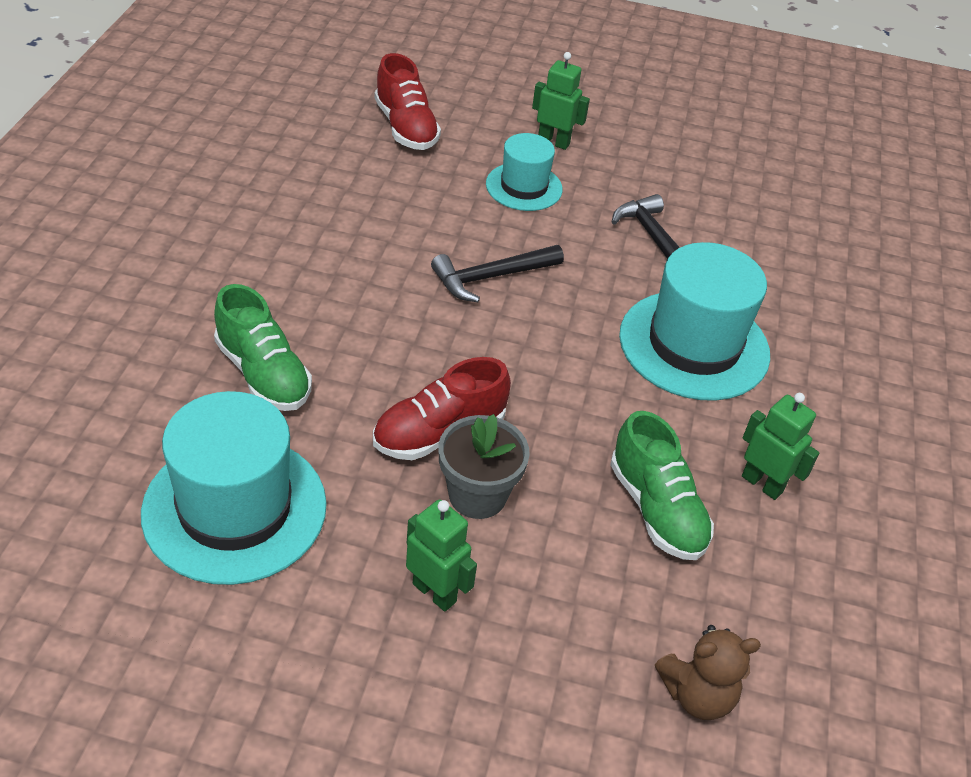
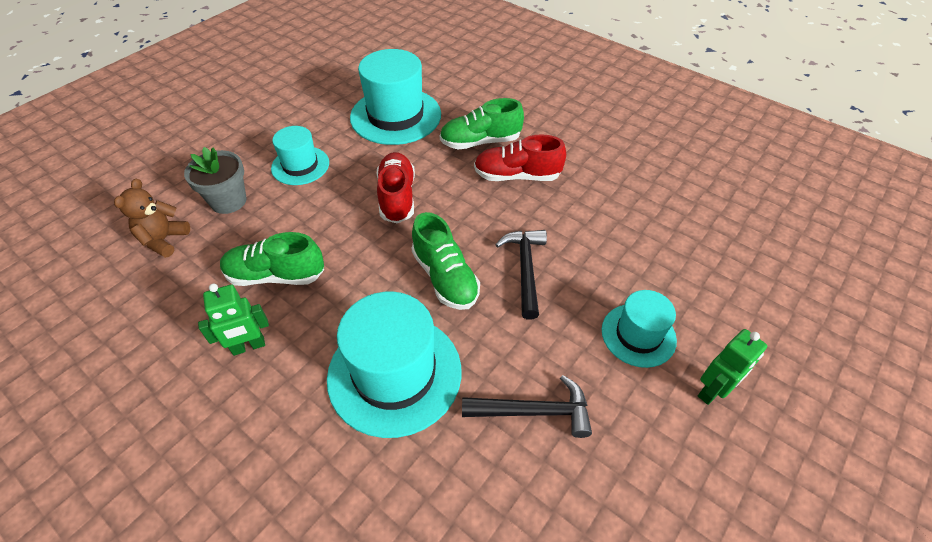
camera: 120 degrees right, 5 degrees up
(405, 128) = (740, 278): red shoe -> red shoe (517, 176)
(435, 592) = (300, 165): green robot -> turquoise hat
(477, 495) = (344, 199): grey flower pot -> grey flower pot (228, 201)
(547, 341) = (445, 277): none -> green shoe

